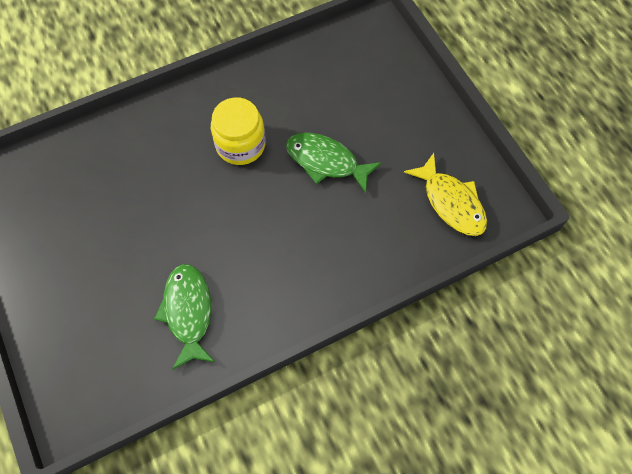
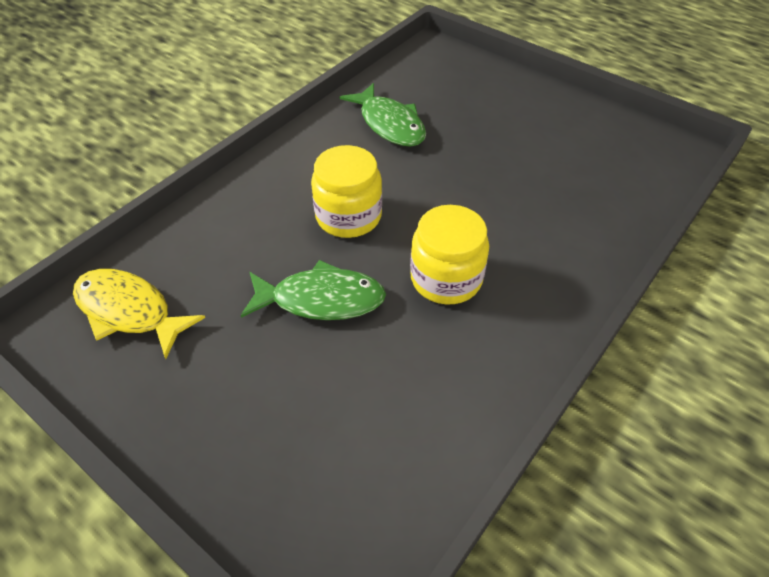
camera: 155 degrees right, 15 degrees down
(276, 222) = (348, 216): none -> yellow jar

